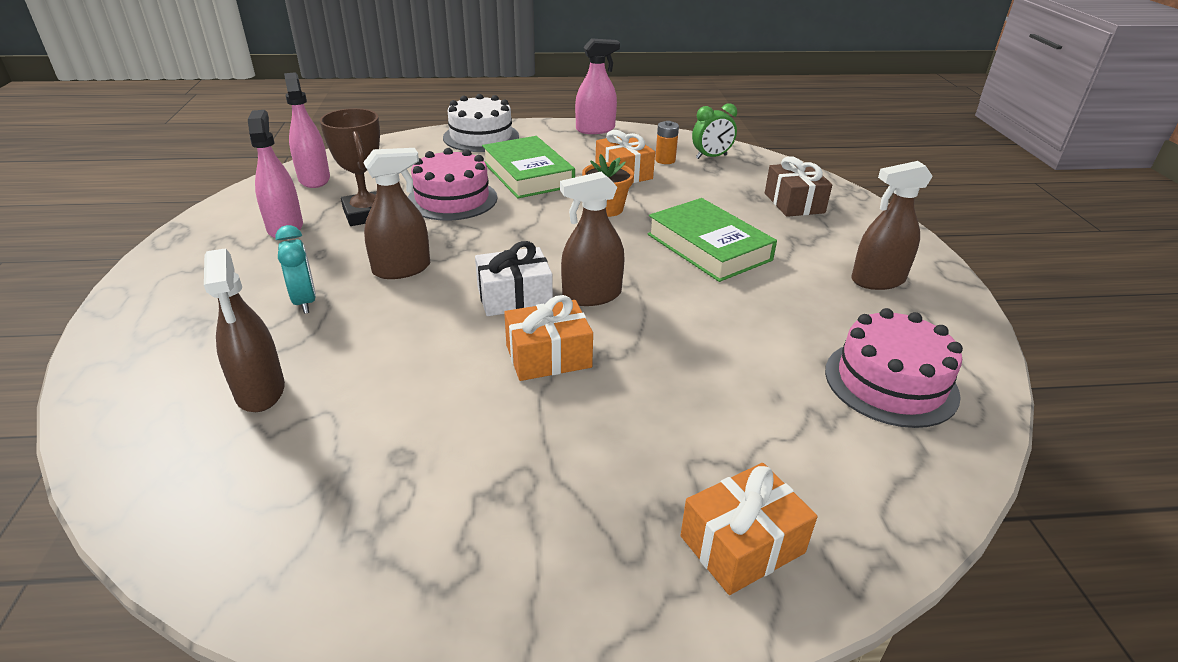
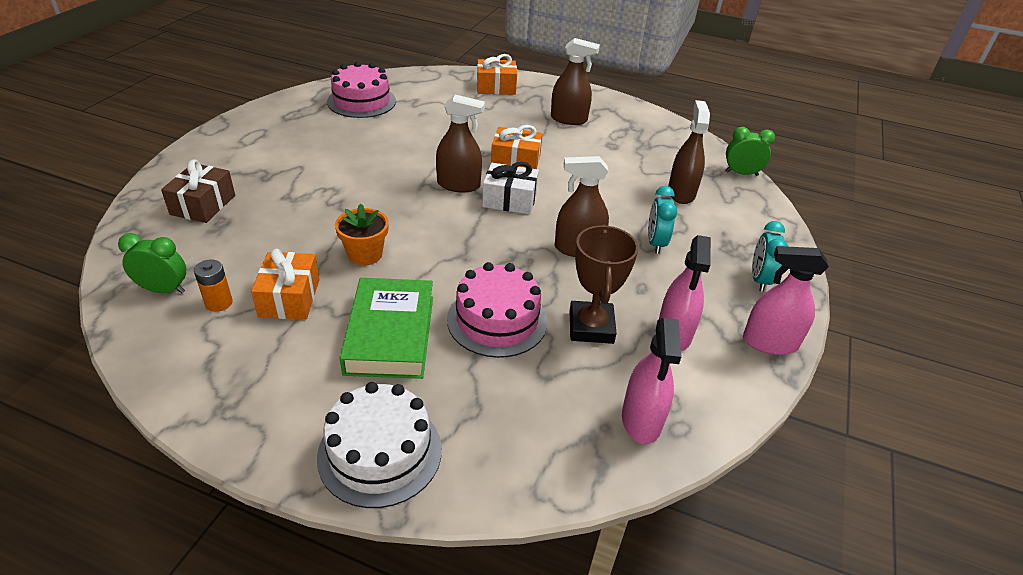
camera: 155 degrees left, 5 degrees up
(120, 483) = (741, 173): none -> green clock
(169, 297) = (759, 280): none -> turquoise clock
(595, 129) = (208, 408): pink spray bottle -> pink spray bottle (769, 343)
(708, 247) = (336, 191): green book -> none
(878, 280) = (270, 137): brown spray bottle -> brown spray bottle (568, 119)

